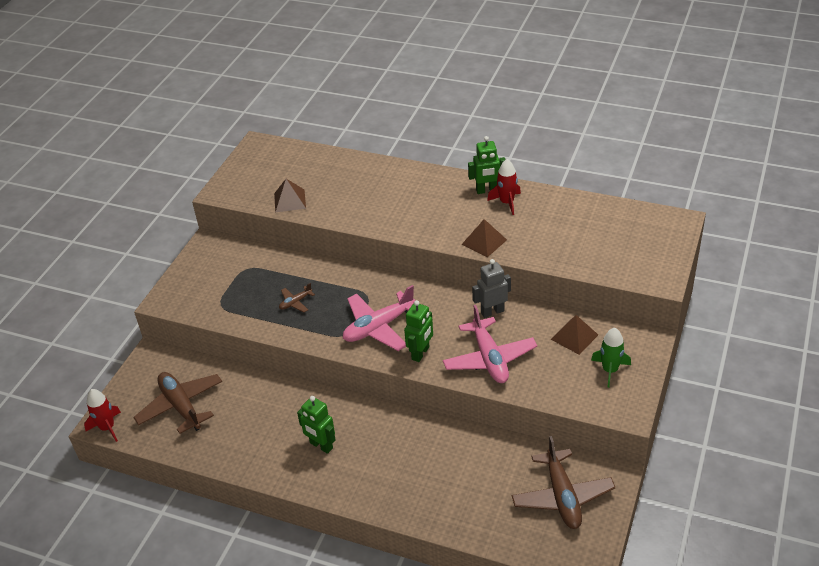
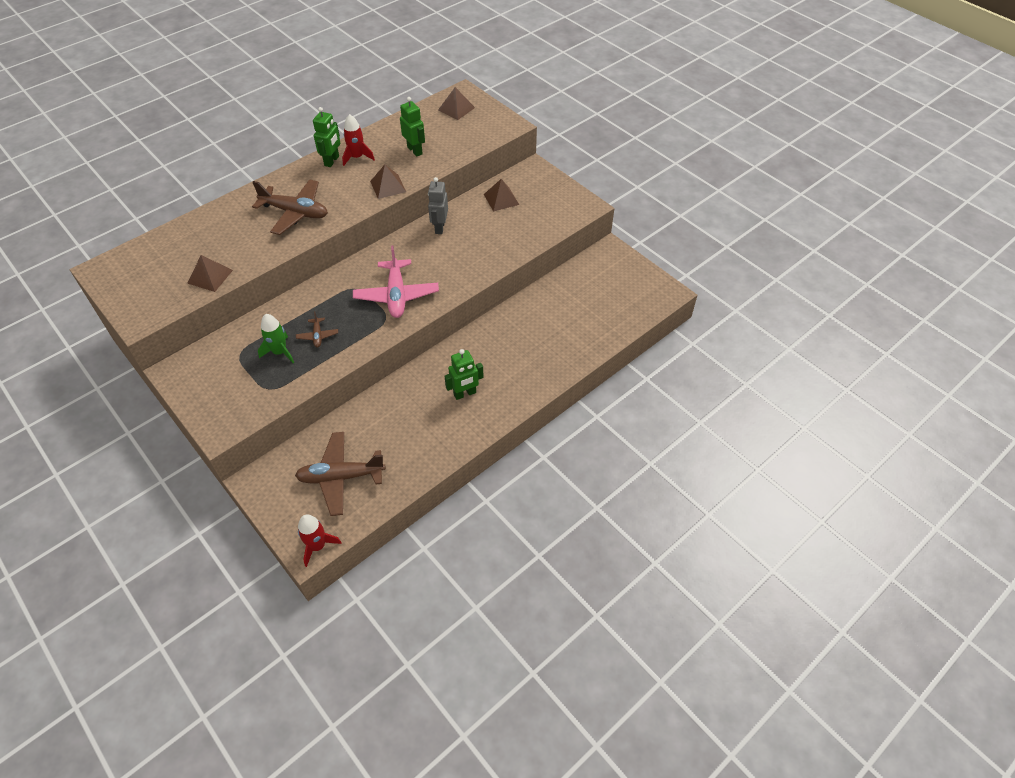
camera: 65 degrees left, 10 degrees up
(421, 353) = (446, 282): green robot -> green robot (415, 150)
(489, 358) = (484, 249): pink plane -> none
(562, 496) = (609, 281): brown plane -> brown plane (295, 212)
(610, 370) = (545, 197): green rocket -> green rocket (279, 352)
(647, 229) = (456, 109): none -> brown pyramid

